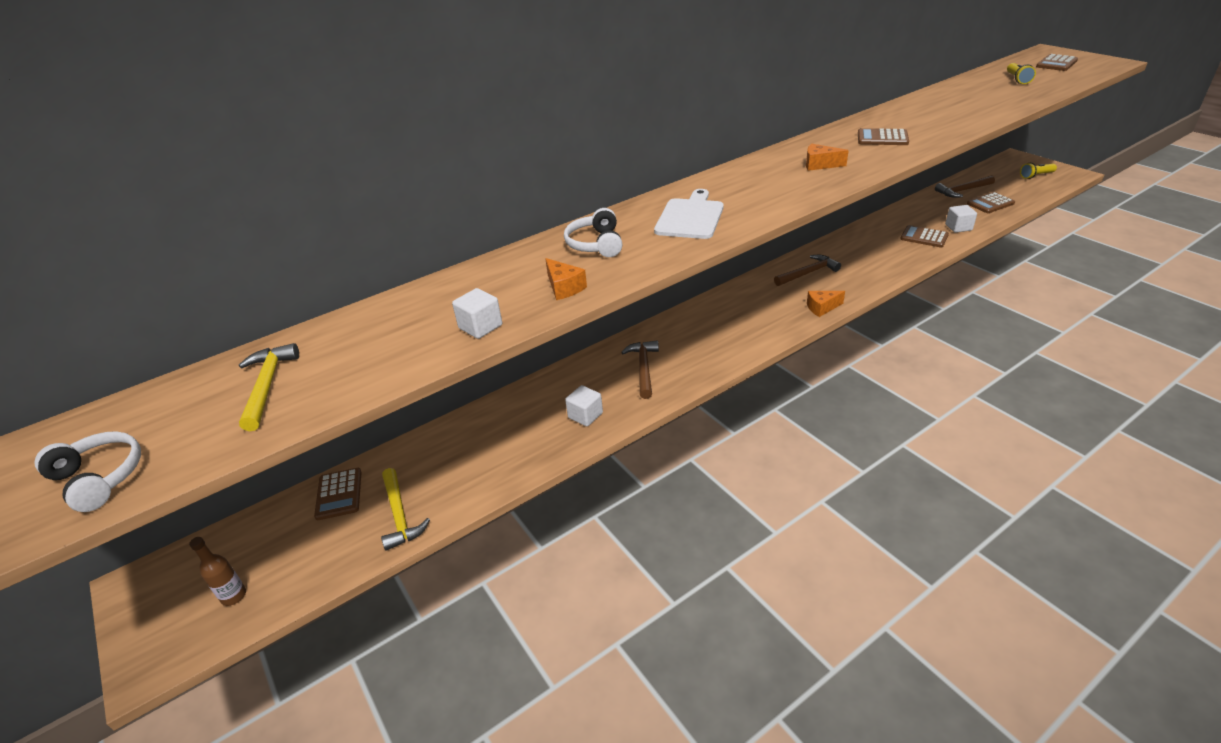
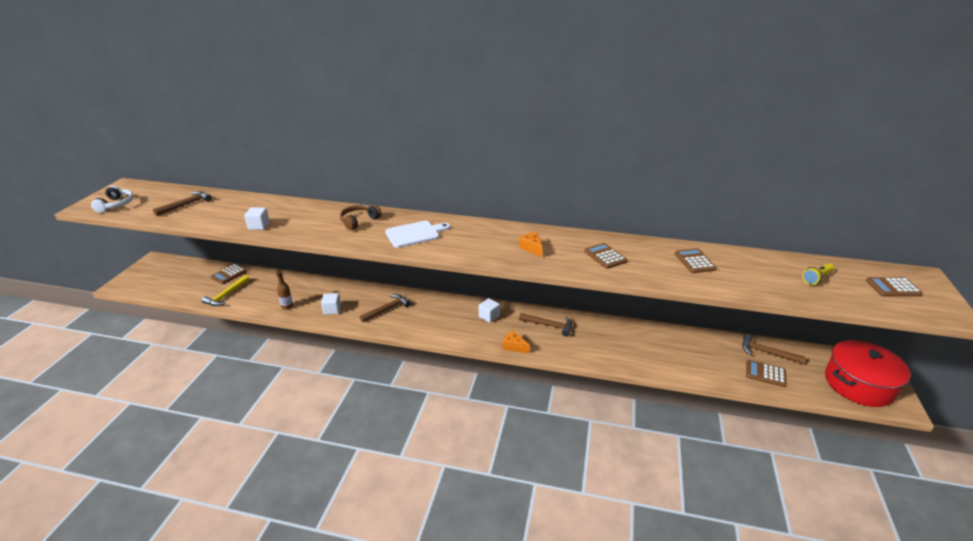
camera: 45 degrees right, 5 degrees down
(234, 596) = (160, 283): brown bottle -> brown bottle (287, 306)
(268, 385) = (186, 205): yellow hammer -> brown hammer
(564, 288) = (308, 230): orange cheese -> none
(595, 244) = (359, 221): white headphones -> brown headphones
(924, 237) = (662, 358): brown calculator -> brown calculator (694, 261)
(958, 227) = (701, 369): white cube -> white cube (489, 316)
(1036, 176) = (859, 384): yellow flashlight -> red pot

